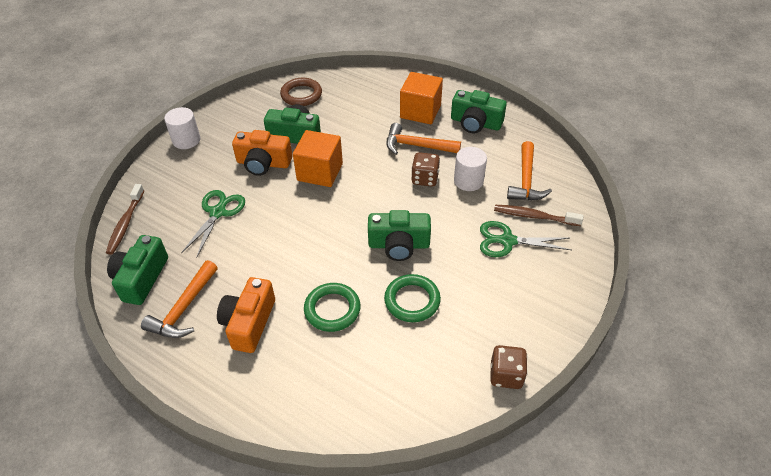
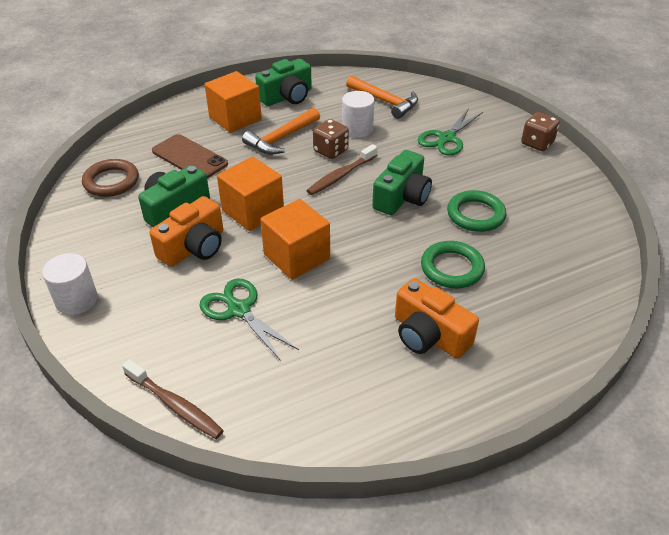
camera: 60 degrees left, 5 degrees down
(141, 278) = (289, 414): green camera -> none
(184, 309) = (370, 385): orange hammer -> none
(287, 216) = (296, 256): none -> orange cube
(354, 114) = (189, 157): none -> brown phone
(506, 375) = (587, 196): brown dice -> brown dice (537, 143)
(534, 216) = (430, 115): brown toothbrush -> brown toothbrush (341, 175)

